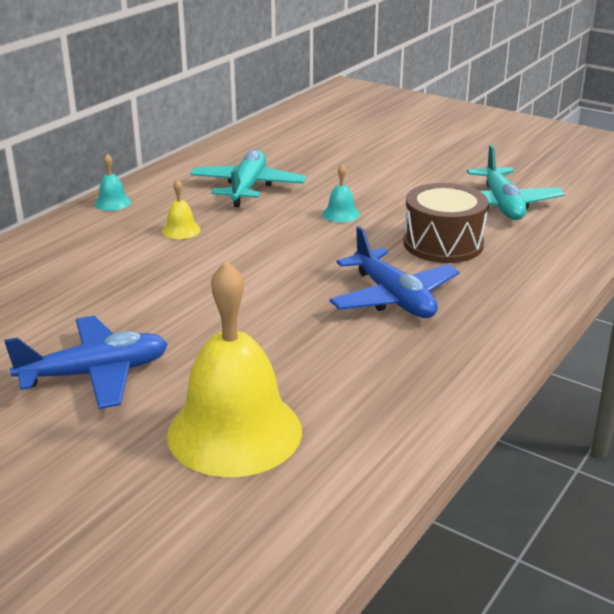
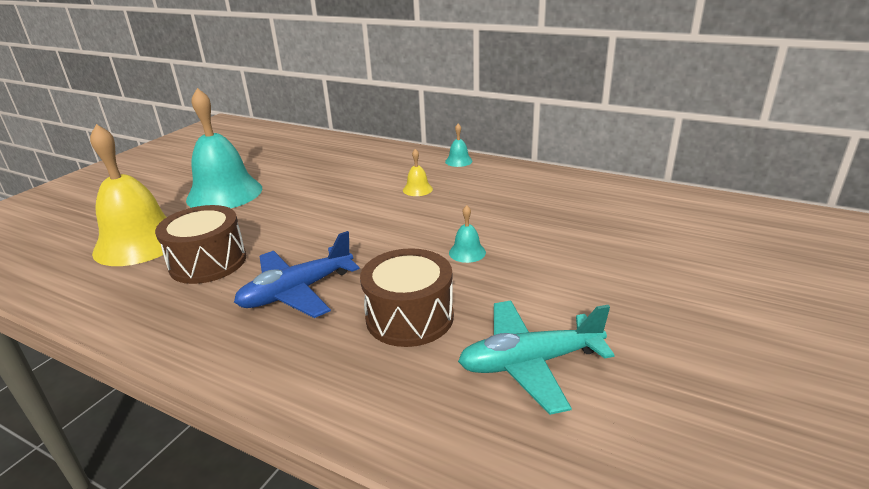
camera: 85 degrees right, 0 degrees up
(95, 374) = (224, 193): blue plane -> turquoise bell
(247, 188) = (508, 203): turquoise plane -> none
(314, 361) = (208, 262): none -> brown drum

